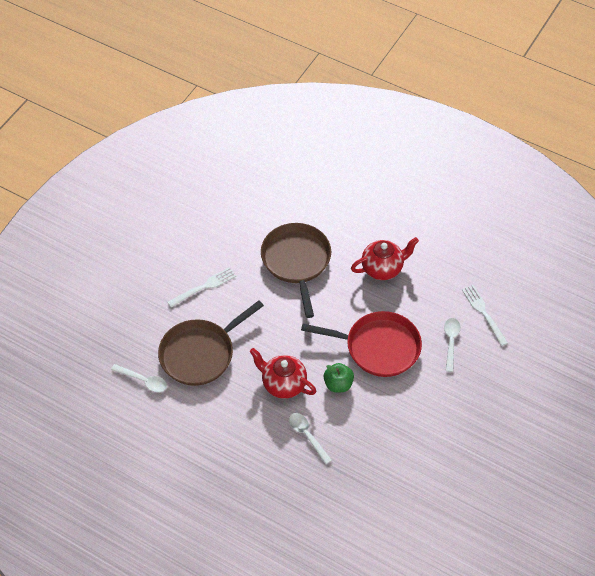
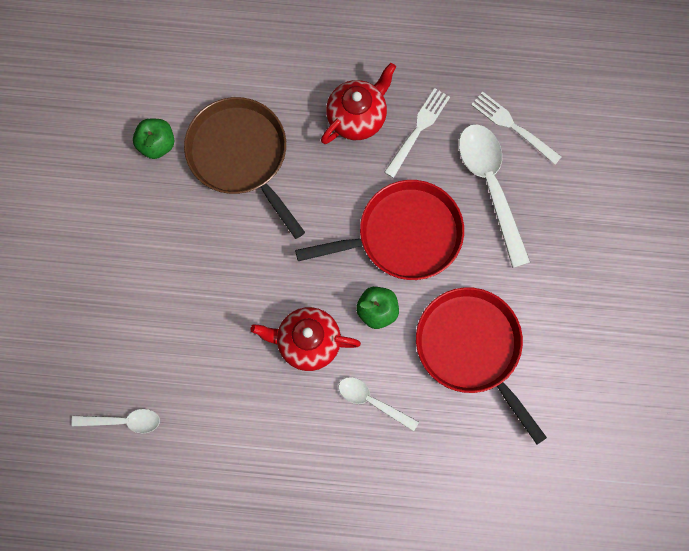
camera: 25 degrees left, 20 degrees up
(200, 354) = (179, 348): brown pan -> none
(204, 287) = (136, 248): white fork -> white fork (418, 130)
(247, 235) = (156, 144): none -> green apple
(389, 432) = (471, 348): none -> red pan
(451, 342) = (490, 186): white spoon -> white spoon, size x1.80

